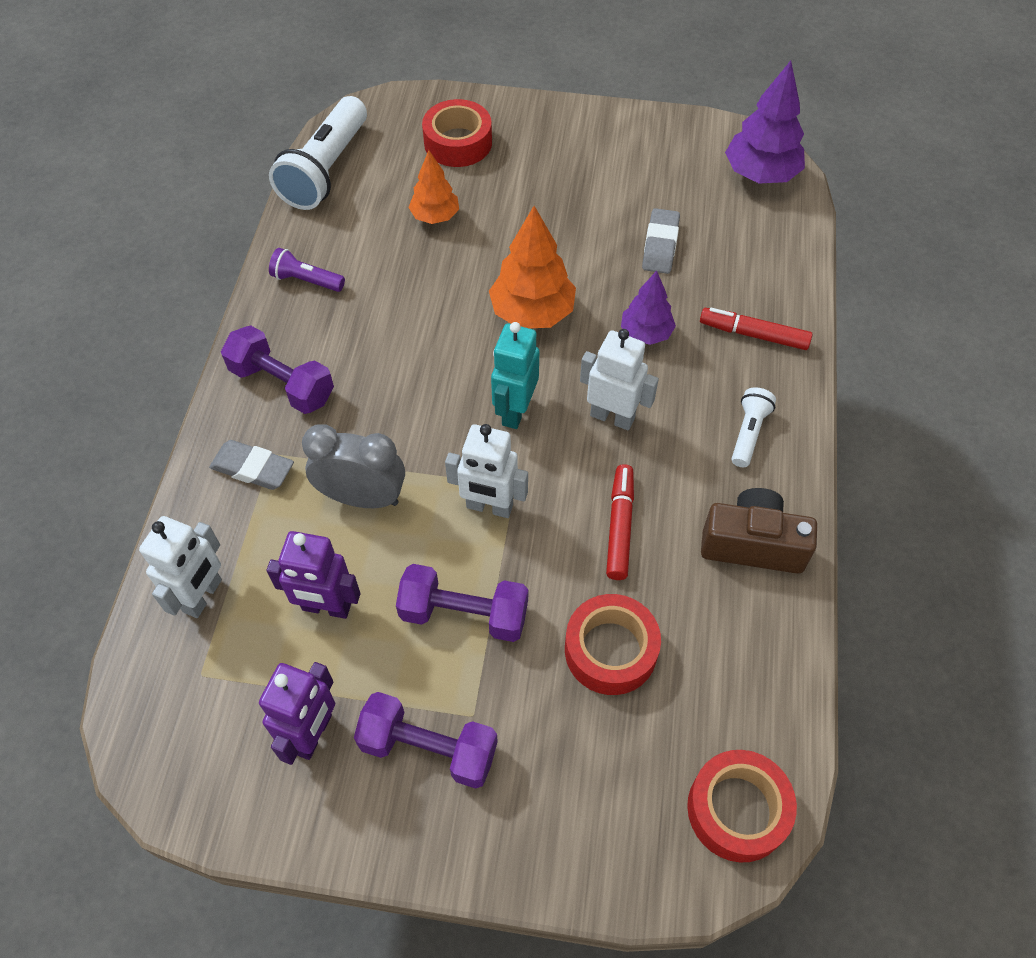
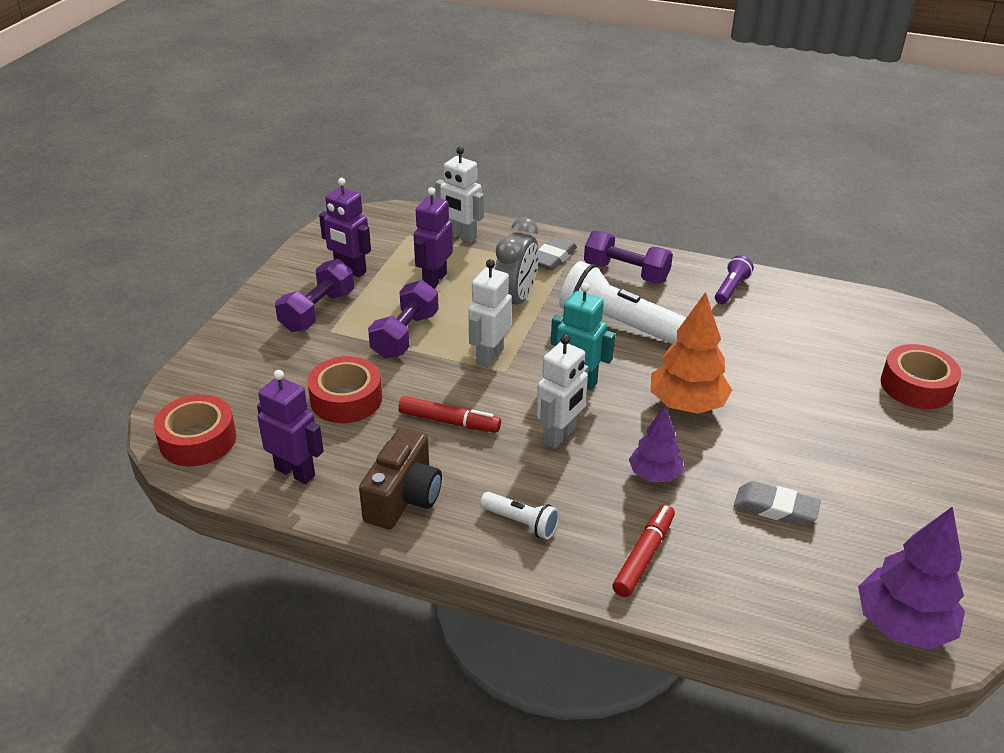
camera: 100 degrees right, 20 degrees down
(282, 384) = (626, 272): purple dumbbell -> purple dumbbell turned 75 degrees clockwise
(326, 170) = (865, 306): white flashlight -> white flashlight (618, 324)
(435, 216) = (810, 361): orange tree -> none
(752, 668) = (295, 472): none -> purple robot

